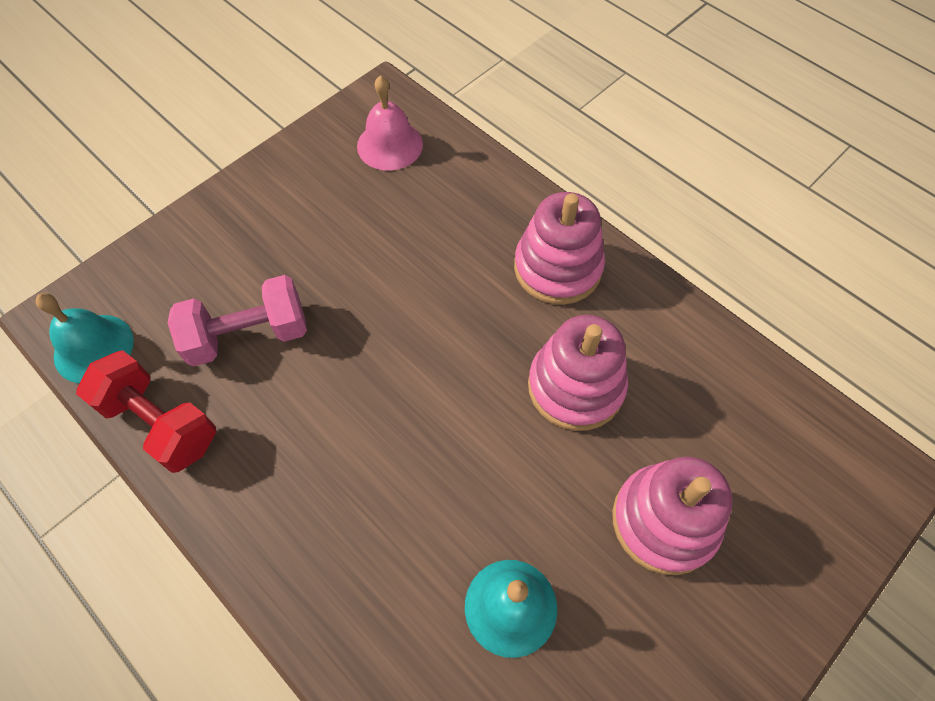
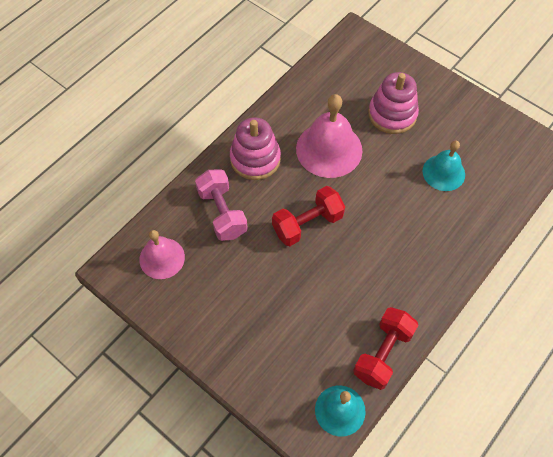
camera: 95 degrees left, 0 degrees up
(248, 335) = (319, 317): pink dumbbell -> pink dumbbell (222, 213)
(420, 335) = (307, 224): none -> red dumbbell
(575, 386) = (329, 149): pink stacking toy -> pink bell

